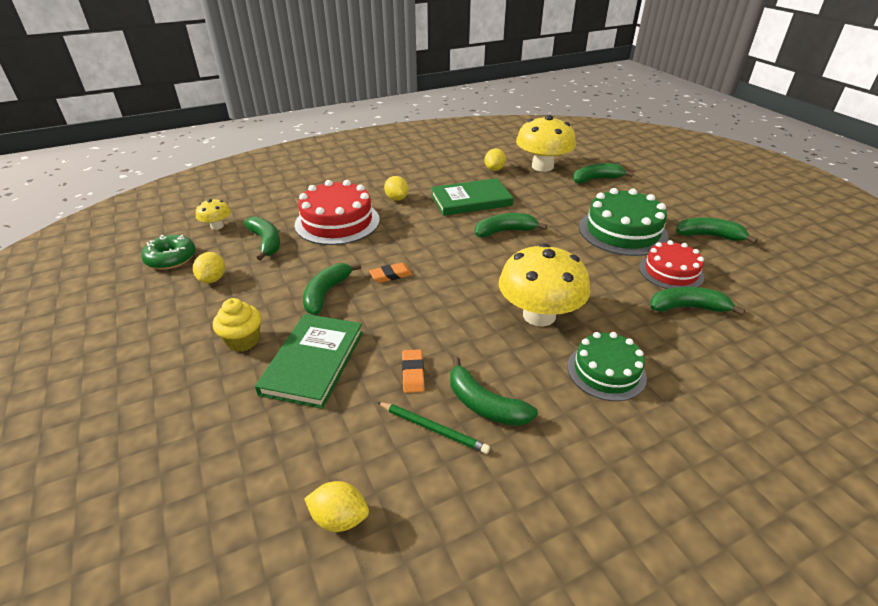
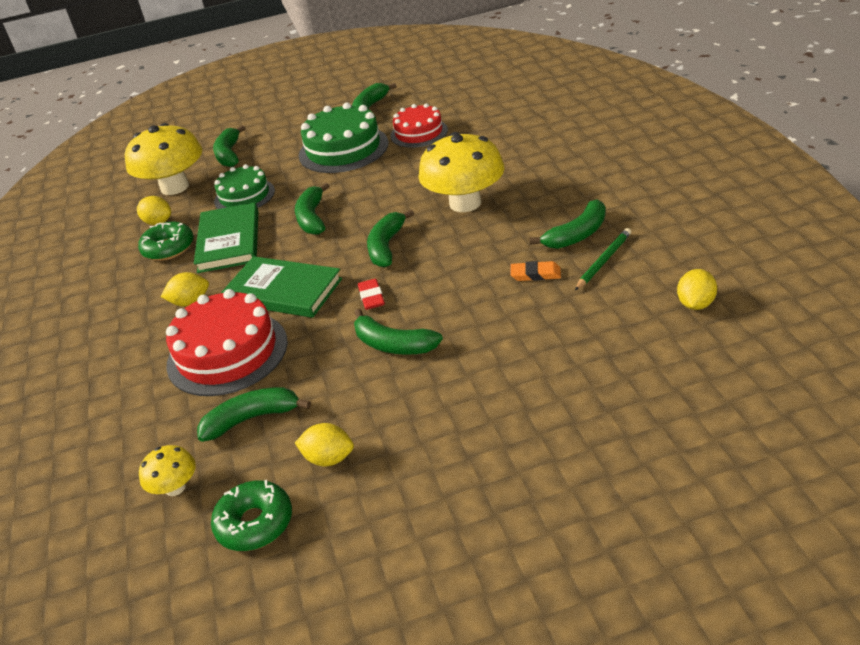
camera: 75 degrees left, 0 degrees up
(243, 341) = (468, 402): yellow cupcake -> none
(313, 362) = (512, 340): green book -> green book (283, 291)
(391, 275) = (371, 297): orange eraser -> red eraser
(461, 179) = (168, 248): none -> green donut
(606, 371) = (543, 176): green cake -> green cake (244, 196)
(687, 308) = (471, 132): green banana -> green banana (386, 246)

